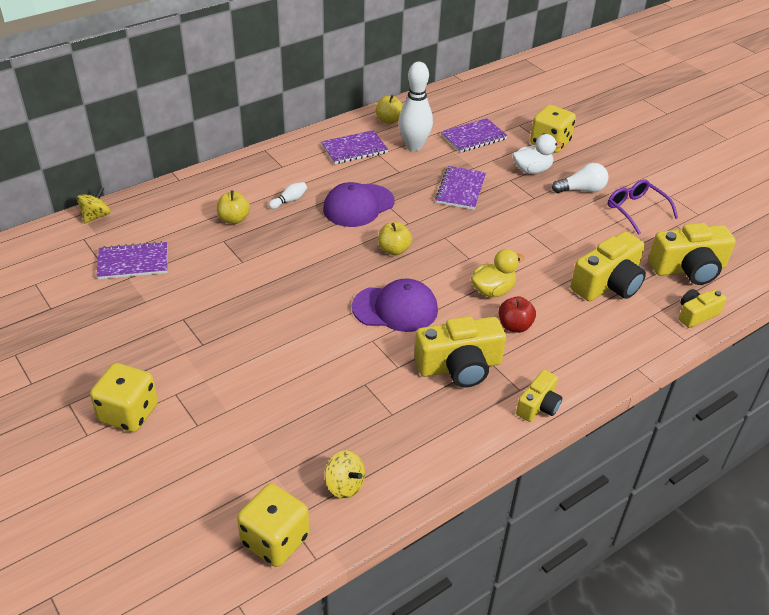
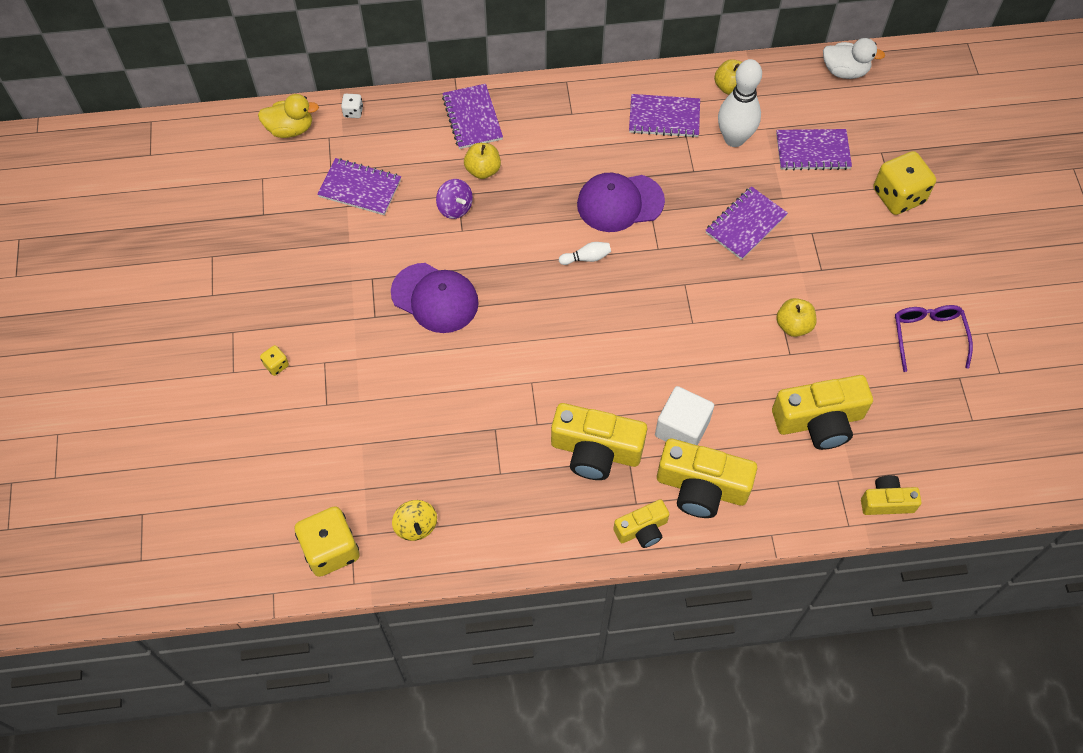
camera: 30 degrees right, 20 degrees up
(96, 216) = (353, 112): yellow spinning top -> white dice
(129, 413) = (276, 365): yellow dice -> yellow dice, size x0.45
(203, 191) = (472, 118): none -> purple notebook
(226, 249) = (455, 207): none -> purple spinning top
(289, 201) = (552, 166): white bowling pin -> white bowling pin (586, 258)
(394, 250) = (620, 279): yellow apple -> yellow apple (793, 325)
(395, 308) = (576, 354): purple cap -> purple cap (435, 298)
(493, 290) = (689, 375): yellow duck -> yellow duck (290, 129)
(514, 326) = (682, 428): red apple -> white cube
(532, 170) = (847, 228): white duck -> white duck (845, 71)
(581, 190) = (885, 281): white light bulb -> none
(688, 269) = (925, 441): yellow camera -> yellow camera (701, 487)

